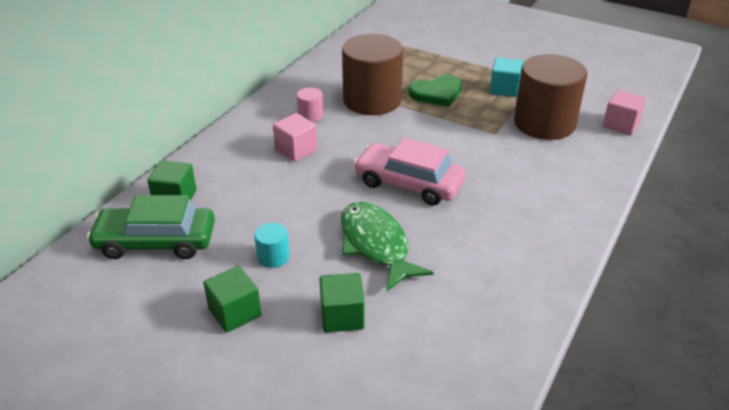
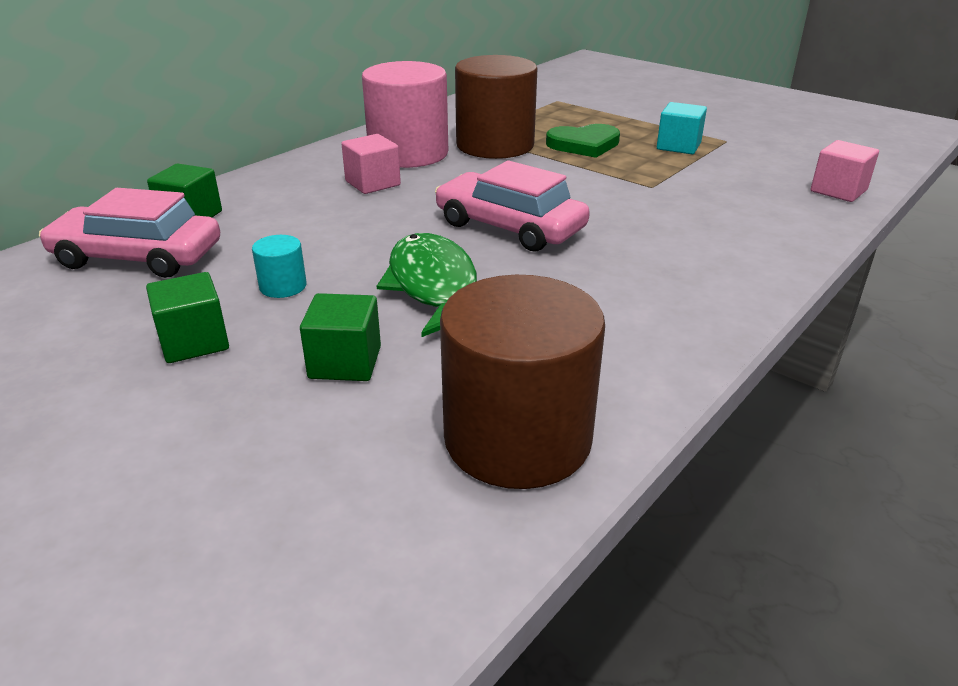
camera: 10 degrees right, 5 degrees down
(156, 241) = (138, 257): green car -> pink car
(310, 115) = (408, 153): pink cylinder -> pink cylinder, size x2.40
(544, 123) = (725, 182): brown cylinder -> brown cylinder (517, 438)

